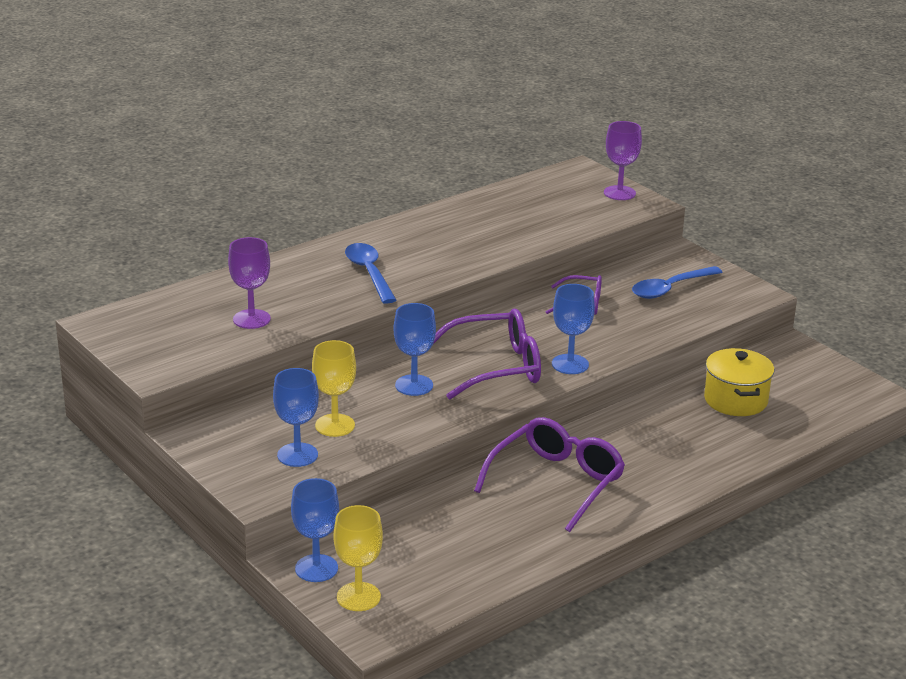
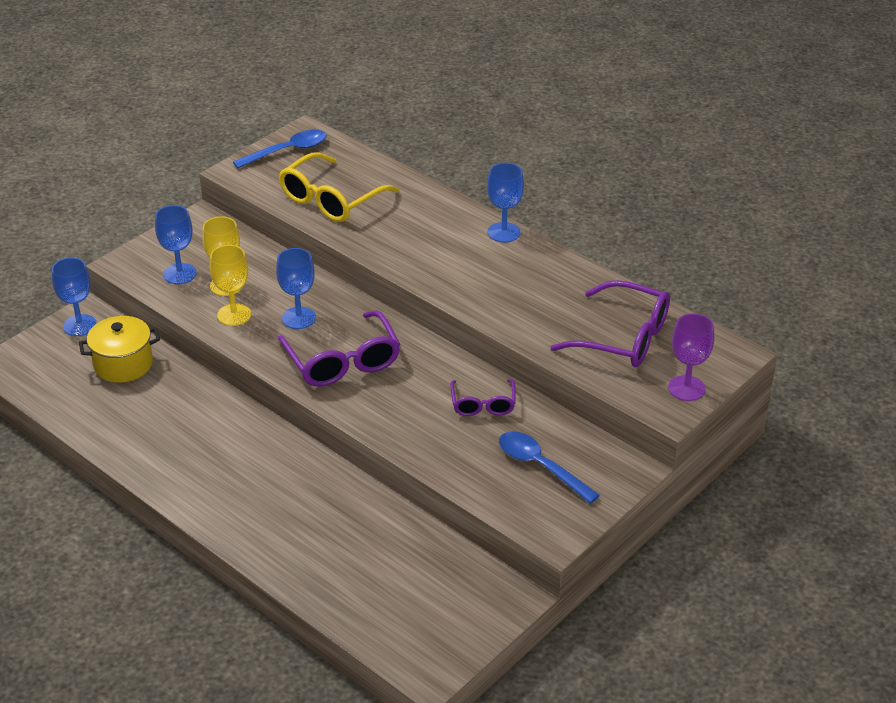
camera: 80 degrees right, 10 degrees up
(251, 319) = (331, 200): purple goblet -> yellow glasses
(358, 597) = (45, 351): yellow goblet -> yellow goblet (234, 315)
(369, 273) = (433, 247): blue spoon -> blue spoon (287, 151)
(557, 482) = (214, 440): purple glasses -> purple glasses (624, 338)
(570, 364) = (359, 407): blue goblet -> blue goblet (504, 232)
(735, 400) = (384, 553): yellow pot -> yellow pot (123, 364)

